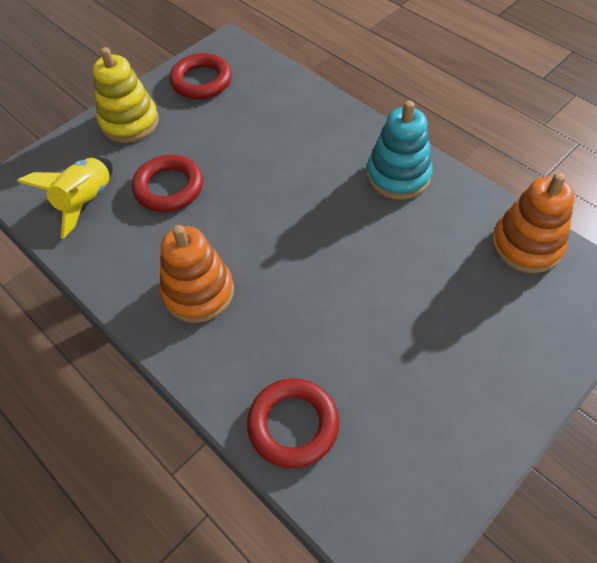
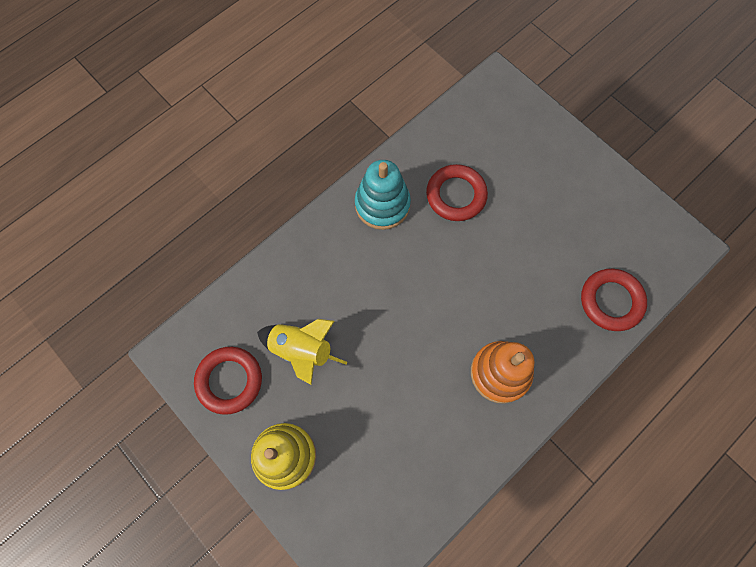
camera: 90 degrees left, 15 degrees up
(86, 201) = (393, 490): yellow rocket -> yellow rocket (302, 351)
(169, 187) = (381, 406): red ring -> red ring (456, 195)
(526, 245) = (459, 125): orange stacking toy -> none

